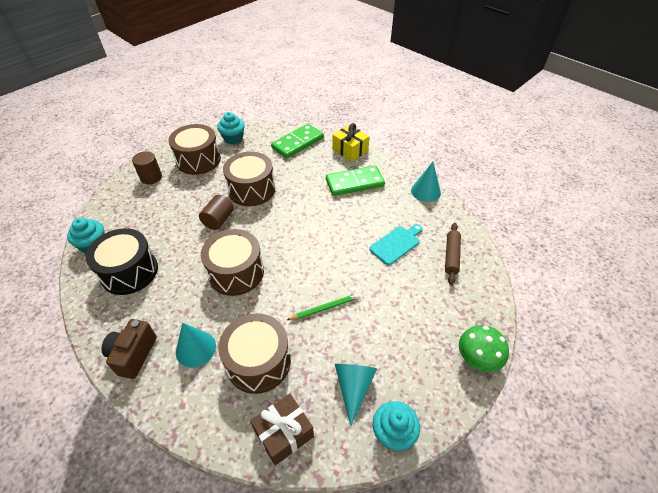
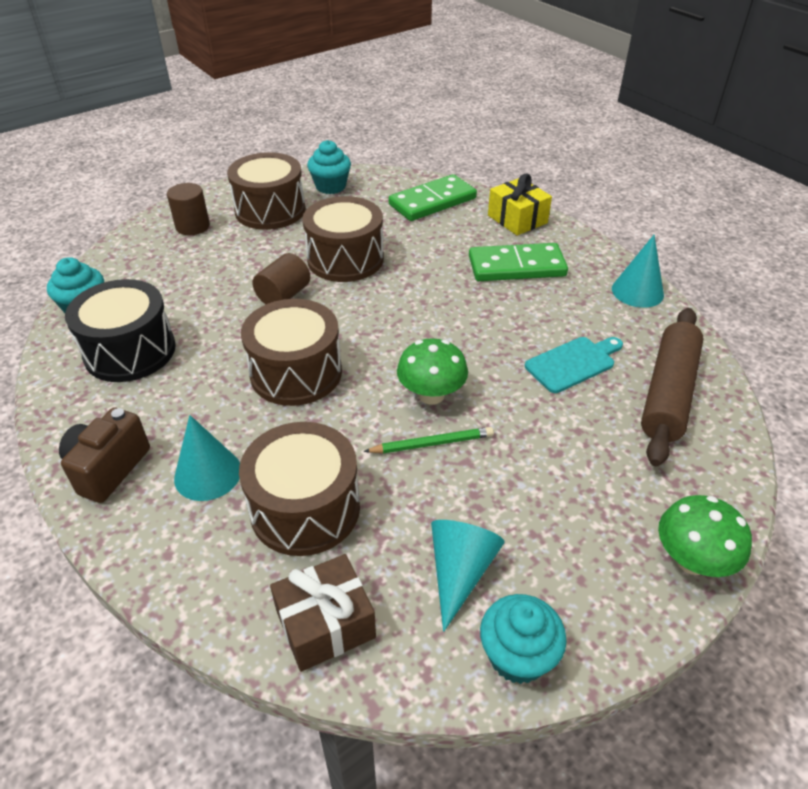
camera: 10 degrees right, 5 degrees down
(319, 276) = (431, 395): none -> green mushroom
(451, 256) = (668, 393): brown rolling pin -> brown rolling pin, size x1.67

